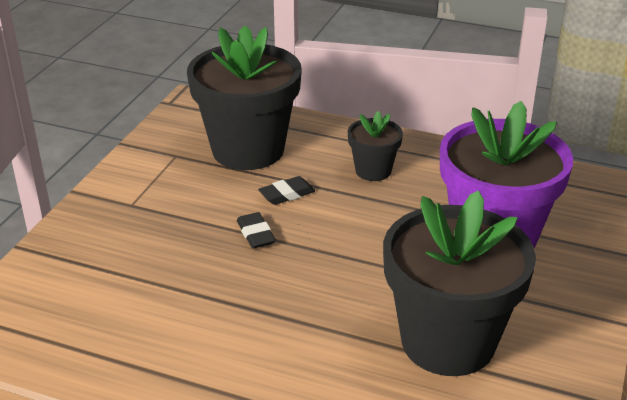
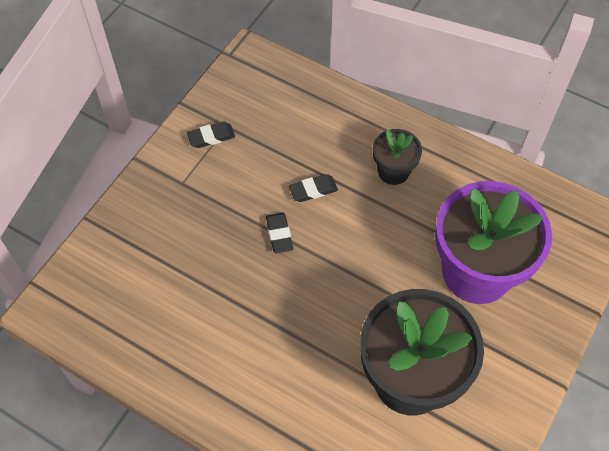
camera: 10 degrees right, 25 degrees up
(160, 165) = (211, 137): none -> black eraser
(248, 150) = (289, 128): black flower pot -> none

